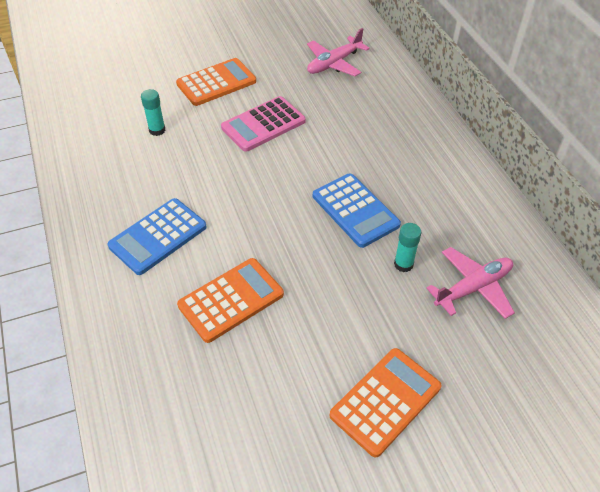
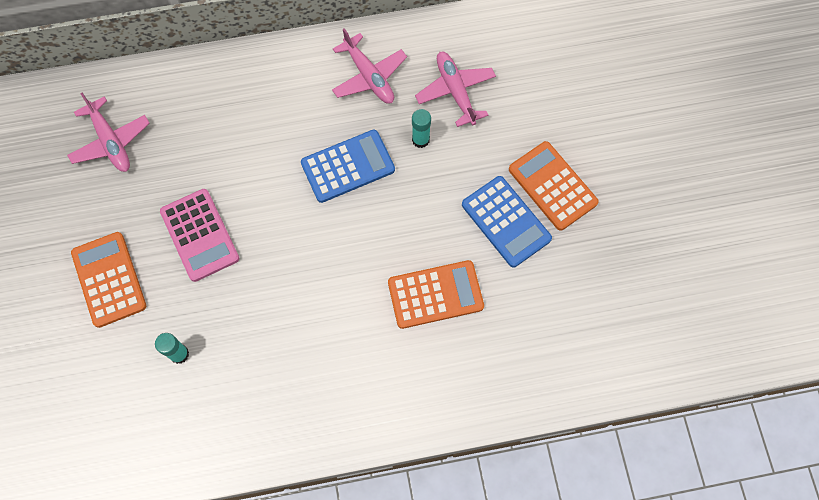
camera: 80 degrees left, 20 degrees up
(158, 236) = (345, 358): blue calculator -> blue calculator (506, 221)
(231, 300) = (435, 294): orange calculator -> orange calculator turned 105 degrees clockwise
(460, 212) = (369, 76): none -> pink plane

